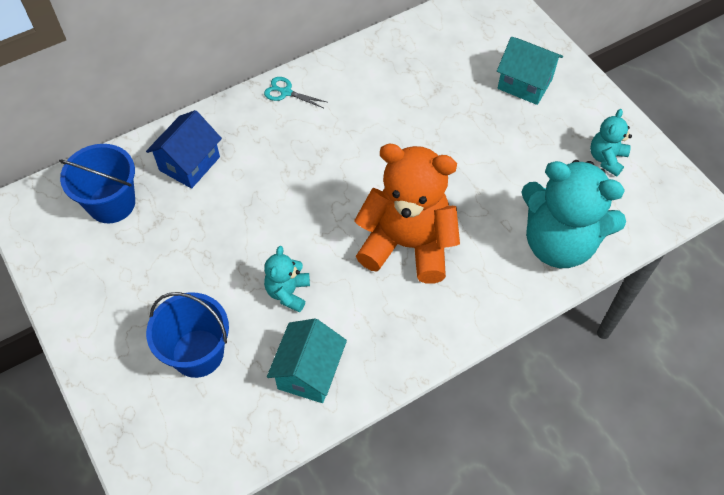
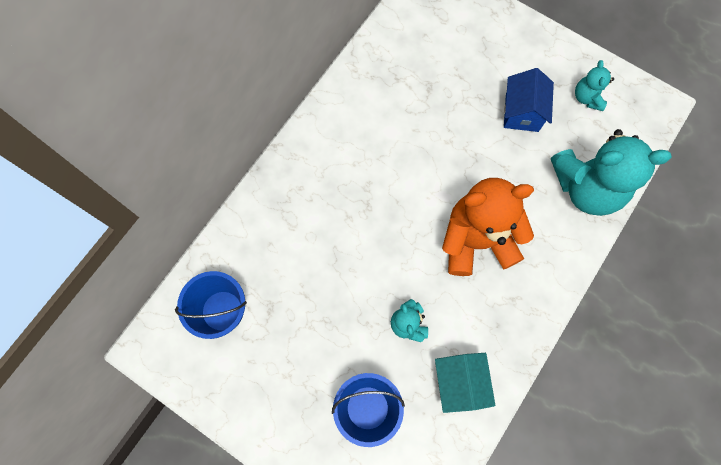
camera: 25 degrees left, 15 degrees up
(189, 163) = (266, 245): blue house -> blue house (522, 112)
(286, 92) = (308, 143): turquoise scissors -> none
(525, 84) = (494, 54): turquoise house -> none

